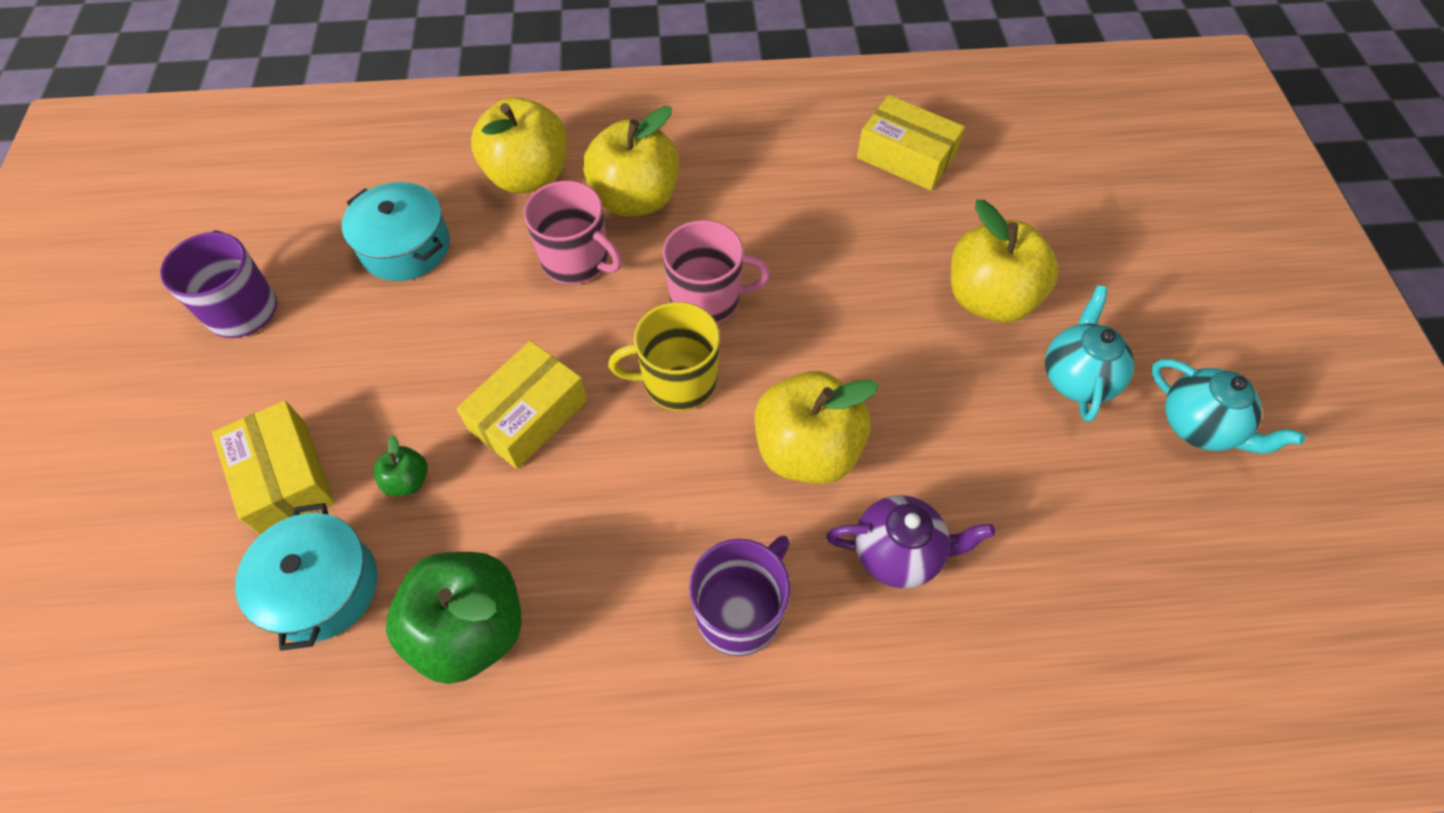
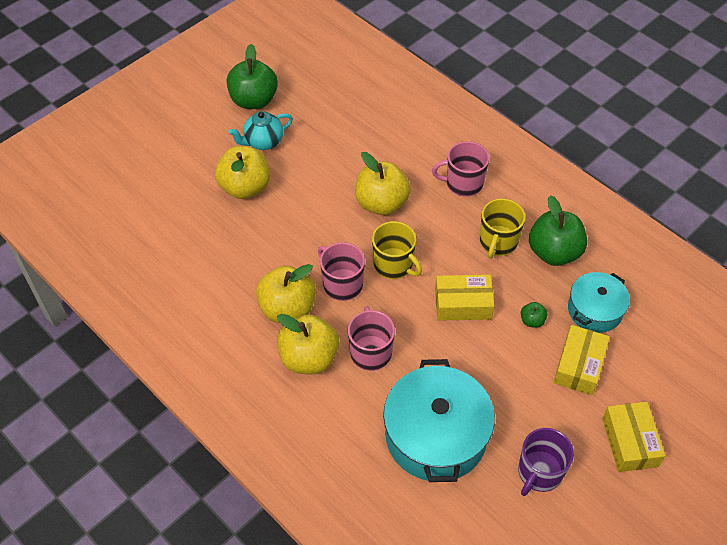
camera: 130 degrees left, 5 degrees down
(405, 247) = (435, 435): turquoise pot -> turquoise pot, size x1.71
(529, 176) = (339, 420): yellow apple -> yellow apple (287, 308)
(575, 558) = (498, 242): none -> yellow mug
(740, 612) = (463, 183): purple mug -> pink mug
(898, 553) = (395, 154): purple teapot -> none
(906, 157) = (175, 264): yellow box -> yellow box (629, 442)
(1198, 426) = (254, 100): turquoise teapot -> green apple

